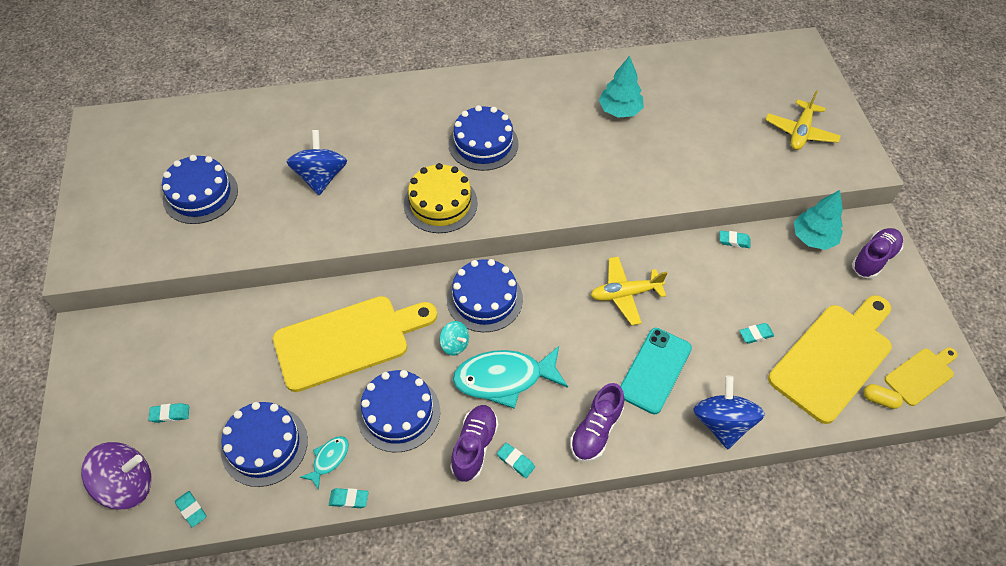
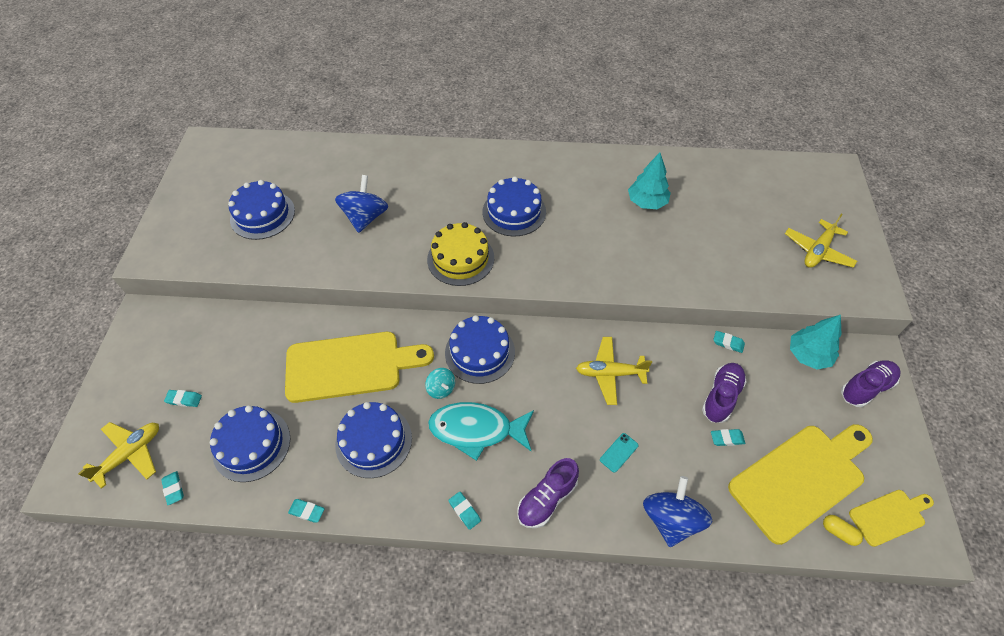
camera: 15 degrees right, 0 degrees up
(127, 485) = (130, 454): purple spinning top -> yellow plane
(329, 459) = (301, 470): turquoise fish -> none
(474, 447) = (431, 488): purple shoe -> purple shoe (721, 397)
(654, 370) = (619, 452): turquoise phone -> turquoise phone, size x0.47

